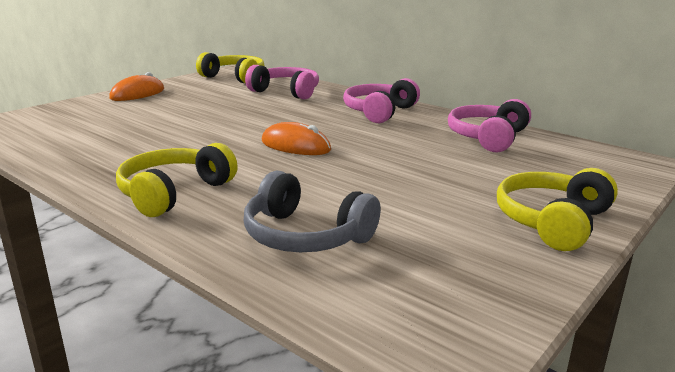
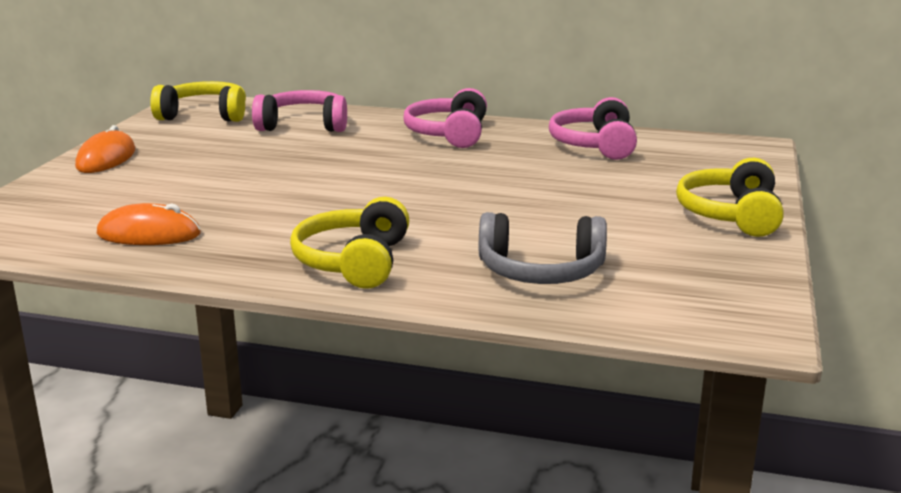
camera: 25 degrees left, 0 degrees up
(295, 146) = (410, 189): orange mouse -> orange mouse (149, 234)

